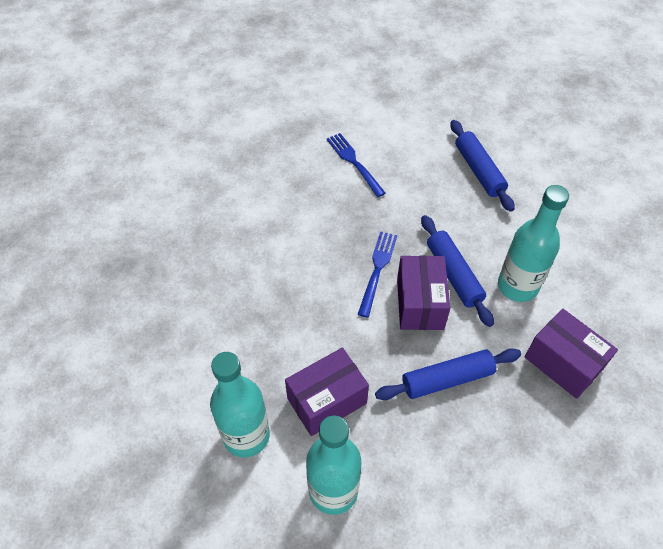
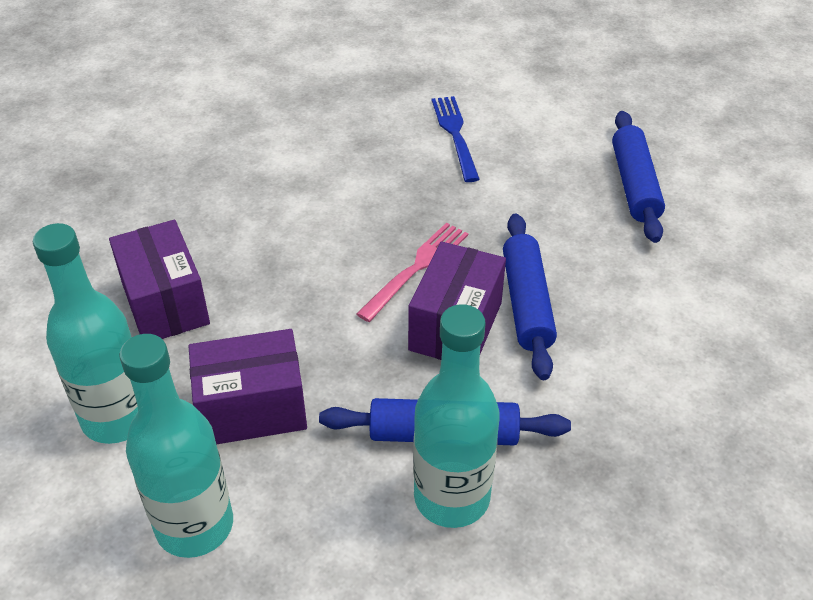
camera: 20 degrees right, 10 degrees down
(377, 270) = (416, 268): blue fork -> pink fork
(517, 286) = (619, 344): turquoise bottle -> turquoise bottle (451, 497)
(563, 363) = (640, 467): purple box -> purple box (165, 303)

